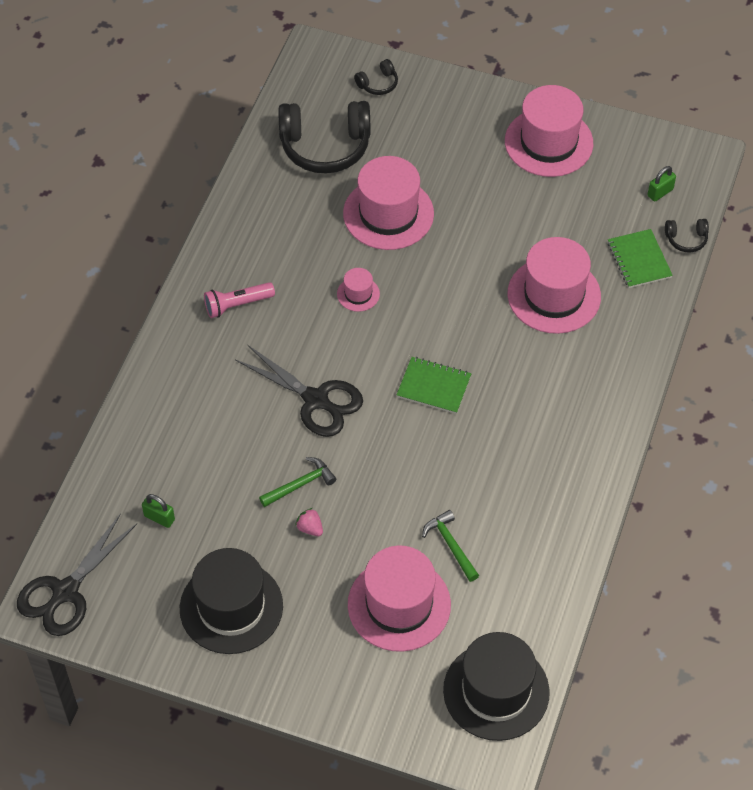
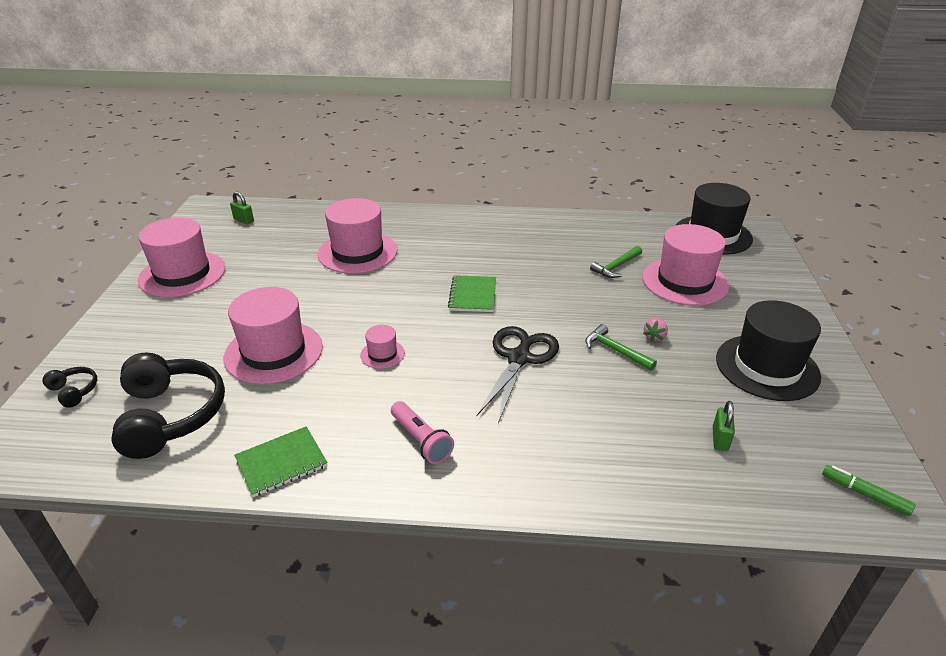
camera: 105 degrees left, 20 degrees down
(65, 591) = (864, 494): black scissors -> green marker
(639, 260) = (314, 222): green notebook -> green notebook (281, 462)
(686, 239) = (291, 207): black headphones -> none

